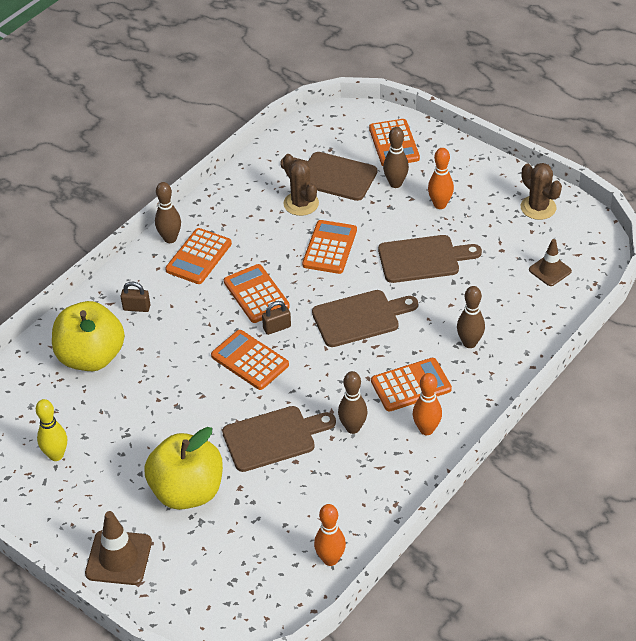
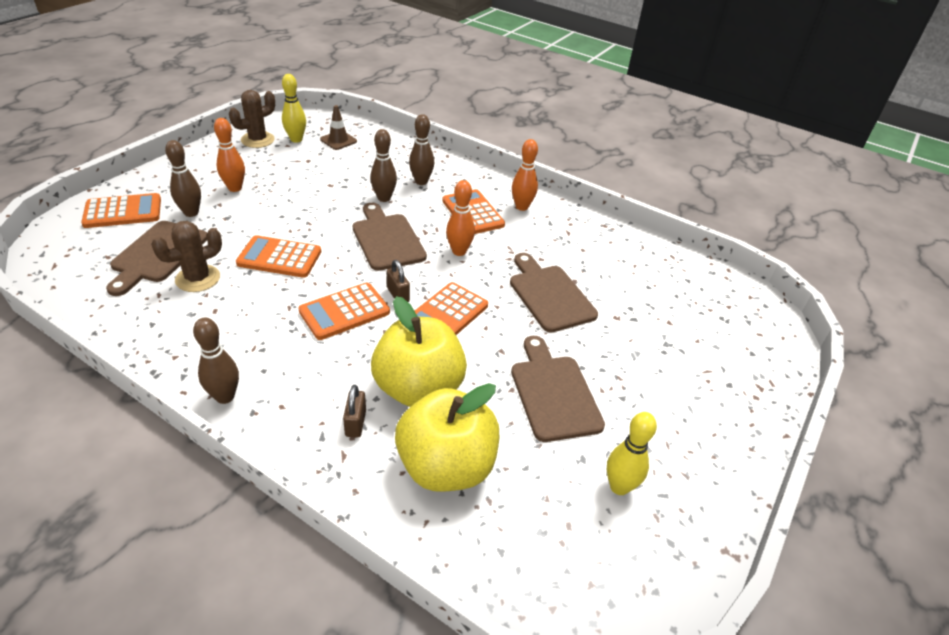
camera: 100 degrees left, 5 degrees down
(118, 558) = (738, 407): brown traffic cone -> none
(187, 491) = (634, 356): yellow apple -> yellow apple (418, 388)
(199, 257) = (269, 365): orange calculator -> none
(330, 559) = (674, 260): orange bowling pin -> orange bowling pin (459, 251)
(353, 428) = (527, 246): brown bowling pin -> brown bowling pin (384, 198)
(423, 259) = (310, 200): brown cutting board -> brown cutting board (553, 393)
(545, 236) = (296, 139): none -> yellow bowling pin

